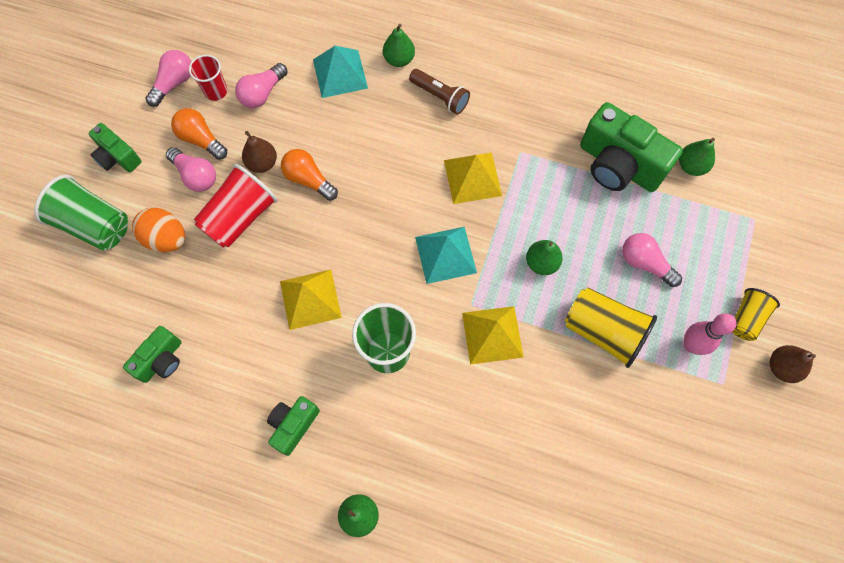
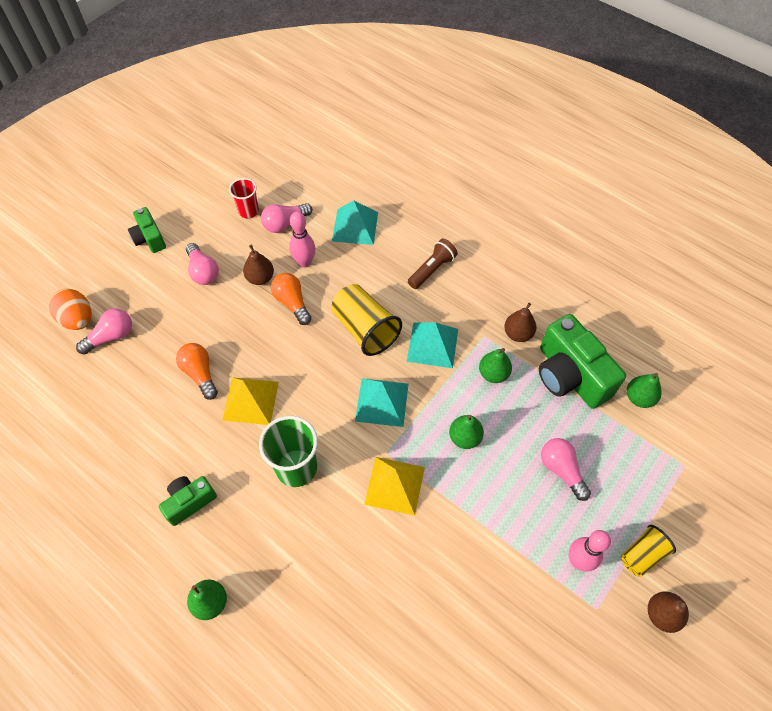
camera: 20 degrees right, 10 degrees down
(94, 224) = (107, 284): green cup -> none
(161, 360) = (108, 409): green camera -> none
(166, 238) = (157, 313): orange egg -> orange egg (78, 319)
(174, 83) = (219, 196): pink light bulb -> pink light bulb (111, 337)
(201, 139) = (220, 245): orange light bulb -> orange light bulb (200, 374)
(240, 217) = (223, 315): red cup -> none
(302, 130) = (304, 262): none -> pink bowling pin
(399, 59) = (409, 230): green pear -> green pear (493, 374)
(440, 97) = (432, 269): brown flashlight -> brown flashlight turned 105 degrees counterclockwise
(472, 178) = (432, 345): yellow pyramid -> turquoise pyramid
(552, 138) = (518, 334): none -> brown pear
(603, 331) = (498, 518): yellow cup -> yellow cup (365, 329)

